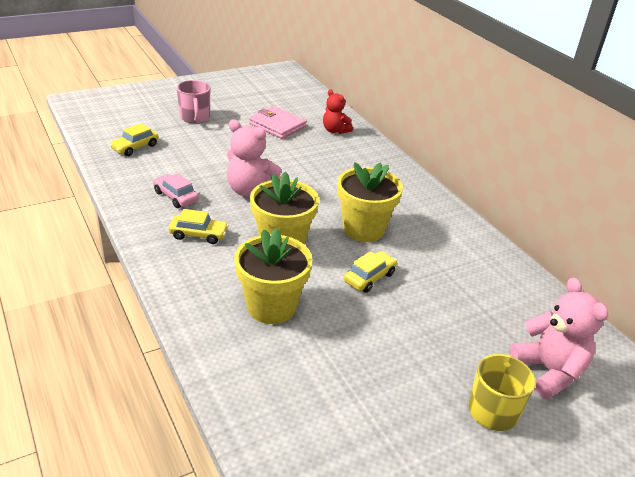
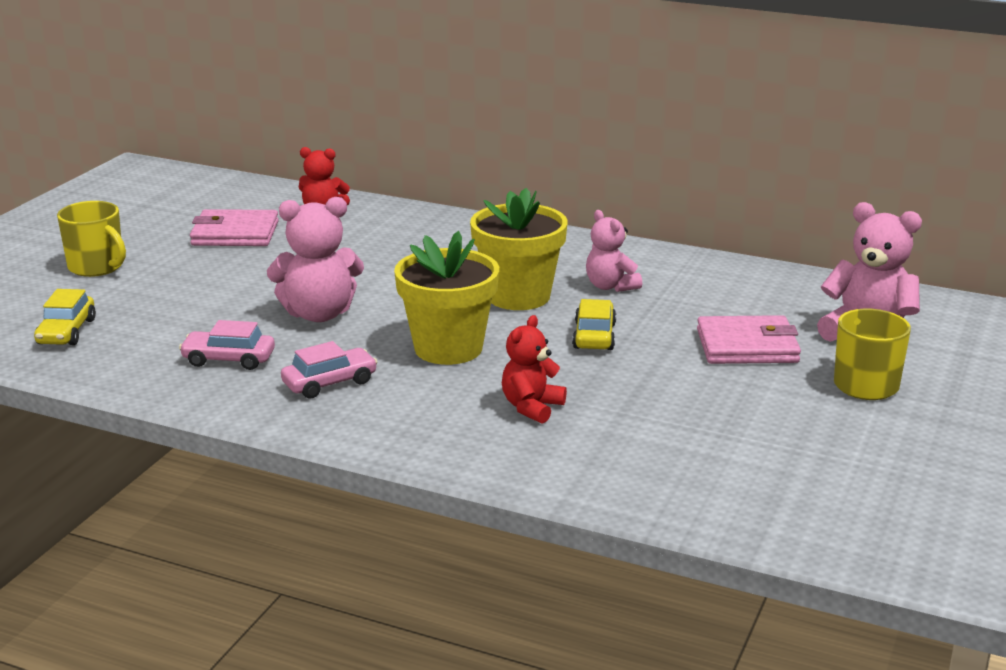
camera: 35 degrees left, 10 degrees down
(195, 118) = (97, 267): pink mug -> yellow mug
(199, 234) = (329, 383): yellow car -> pink car
(271, 306) = (531, 407): yellow flower pot -> red teddy bear
(424, 248) = (610, 286): none -> pink teddy bear
(452, 335) = (747, 346): none -> pink wallet

